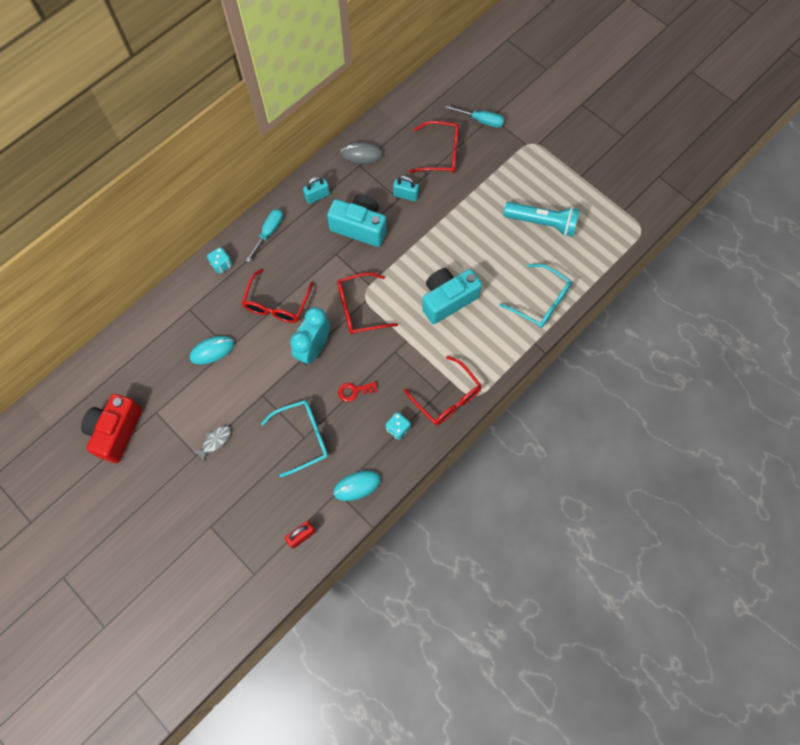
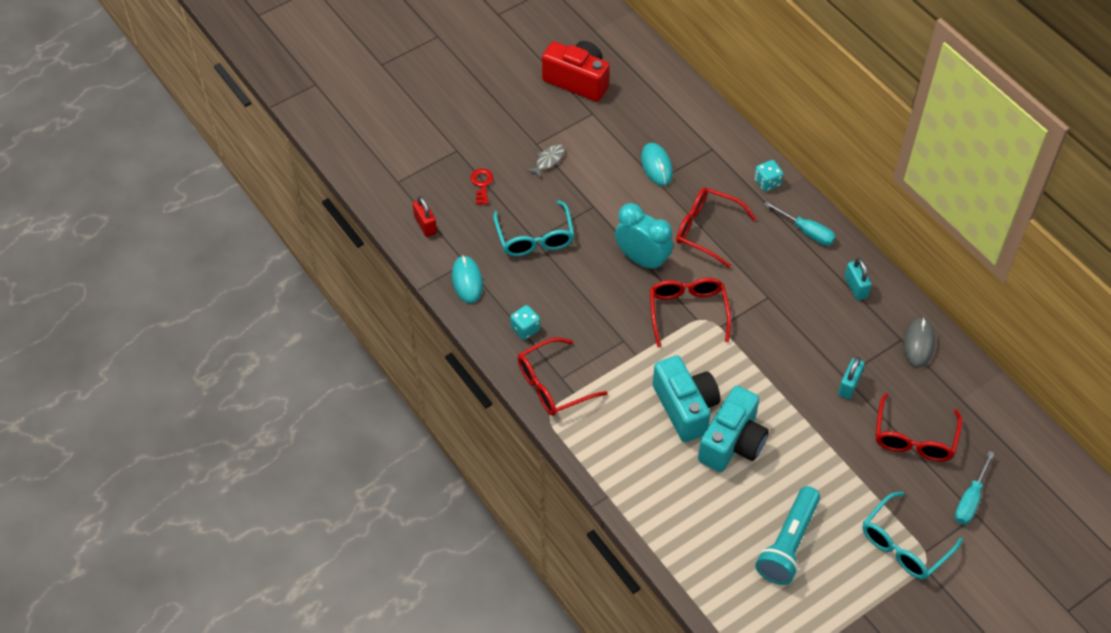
camera: 100 degrees right, 15 degrees down
(215, 441) = (548, 160): grey fish -> grey fish turned 105 degrees counterclockwise
(354, 391) = (580, 292): red key -> red key (482, 184)
(360, 227) = (804, 327): turquoise camera -> turquoise camera (732, 443)
(540, 301) = (666, 516): turquoise glasses -> turquoise glasses (904, 544)

